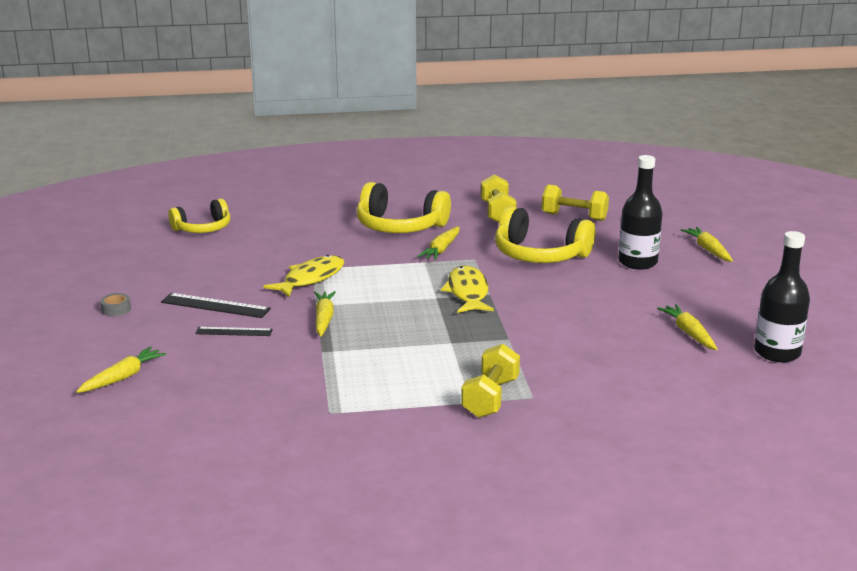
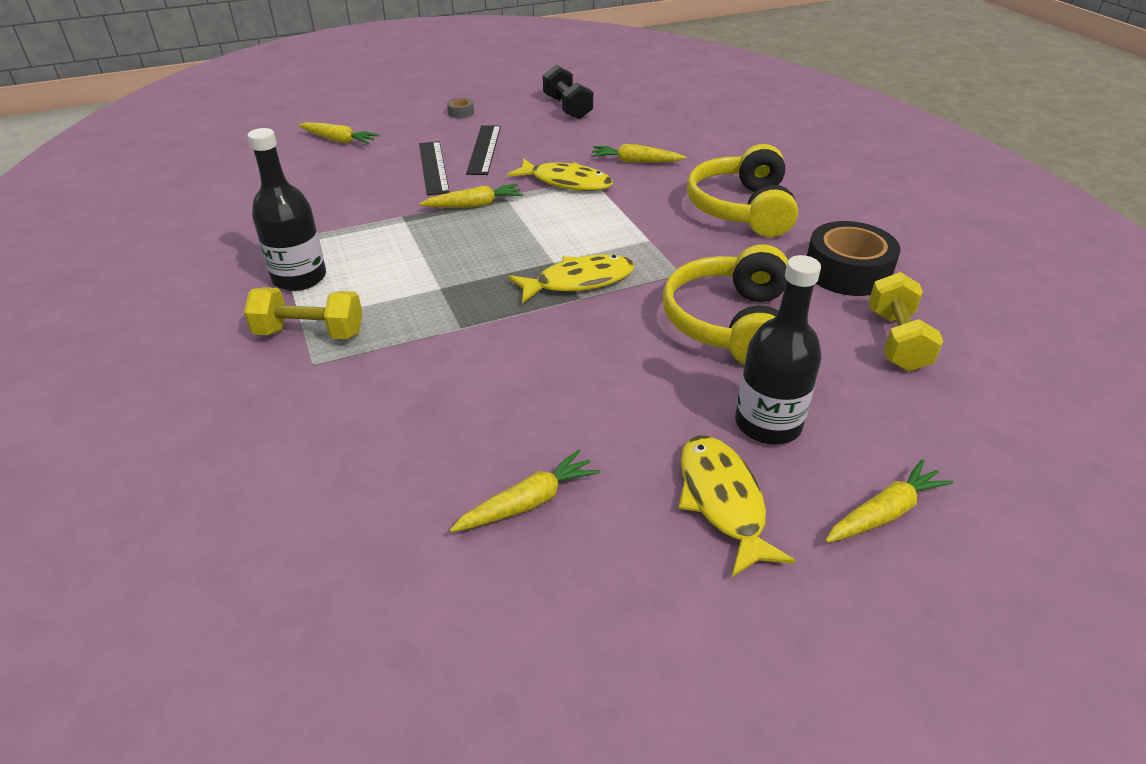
camera: 75 degrees right, 15 degrees up
(157, 260) = (567, 108): none -> black dumbbell
(203, 228) = (651, 112): yellow headphones -> none
(234, 331) = (433, 167): black ruler -> black ruler, size x1.54
(441, 250) = (692, 246): yellow carrot -> yellow carrot (635, 162)
(497, 213) = (847, 271): yellow dumbbell -> black tape
(695, 283) = (722, 501): none -> yellow fish
(777, 352) = (486, 630): black bottle -> black bottle (299, 278)

